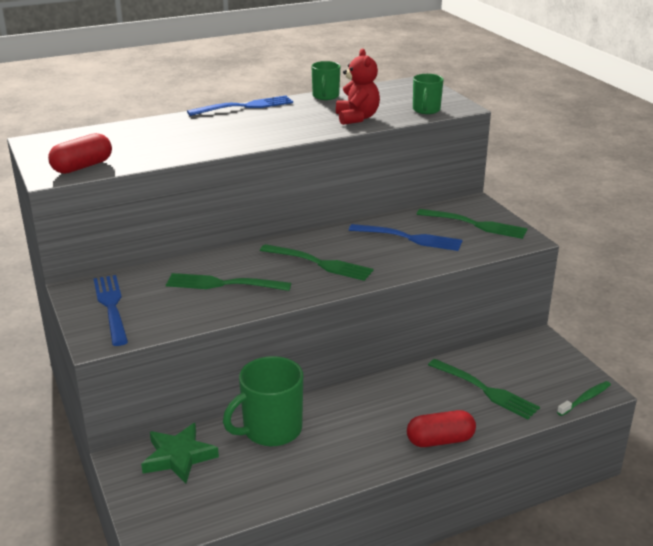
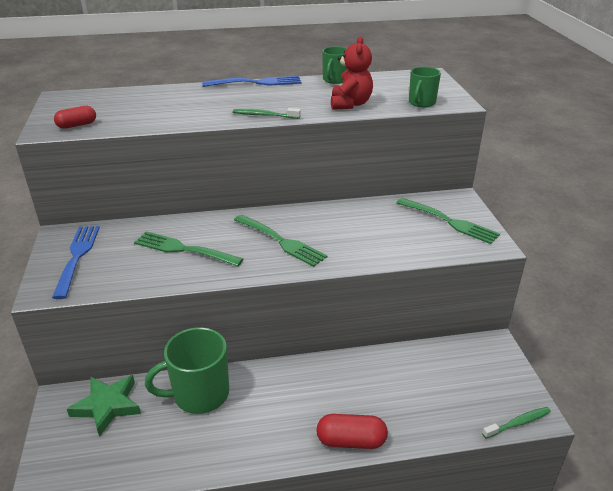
camera: 15 degrees right, 5 degrees up
(82, 167) = (77, 125): red capsule -> red capsule, size x0.67
(277, 137) = (265, 115): none -> green toothbrush
(409, 238) = (377, 227): blue fork -> none
(484, 390) = (417, 391): green fork -> none

